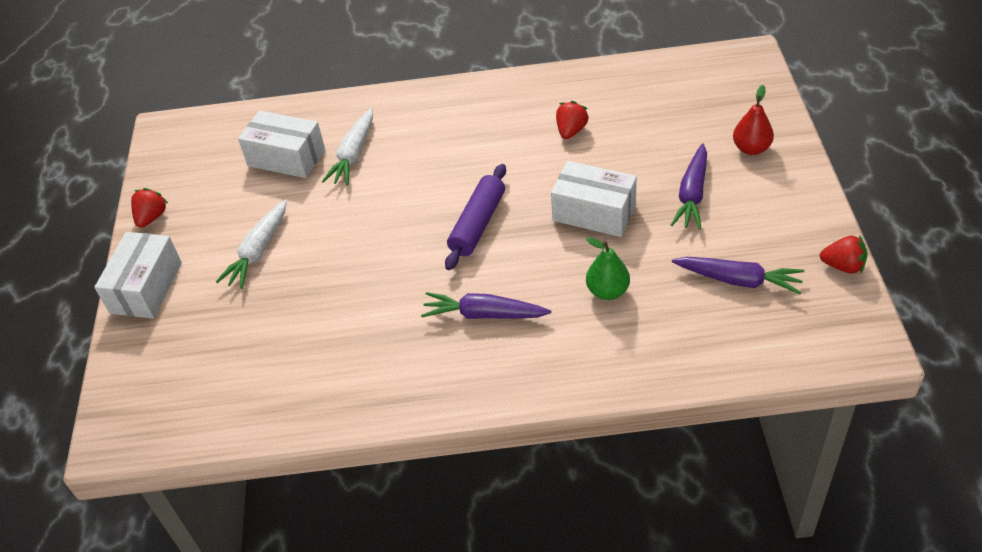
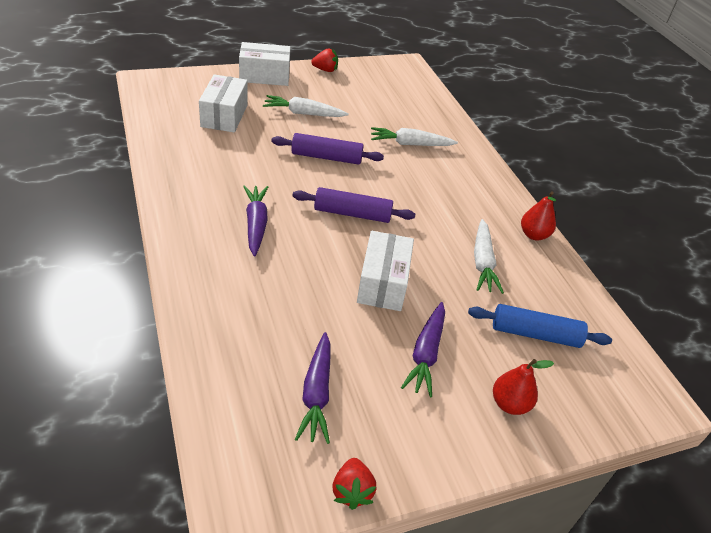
camera: 65 degrees right, 5 degrees down
(286, 157) = (397, 115): white box -> white box (224, 116)
(363, 236) = (326, 157): none -> purple rolling pin
(534, 84) = (533, 235): none -> red pear
(571, 131) = (482, 262): red strawberry -> white carrot
(607, 291) = (290, 296): green pear -> none
(670, 114) = (535, 334): none -> blue rolling pin
(692, 194) = (426, 354): purple carrot -> purple carrot turned 75 degrees counterclockwise

